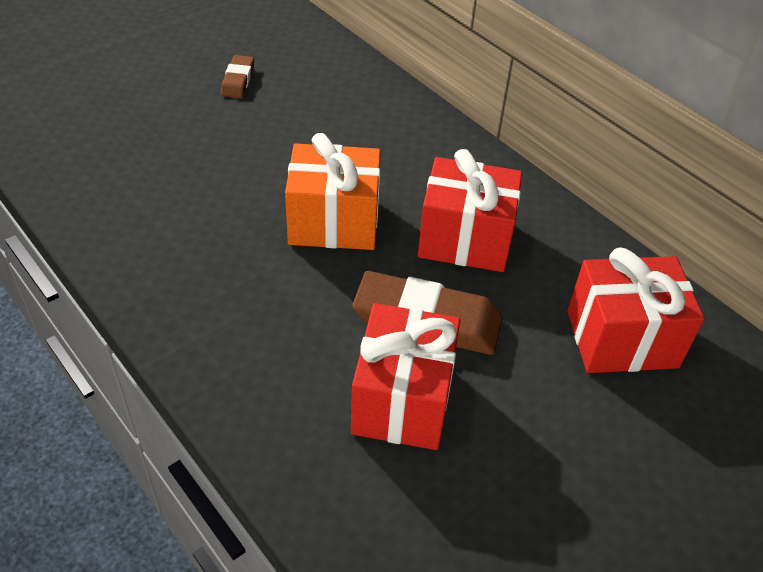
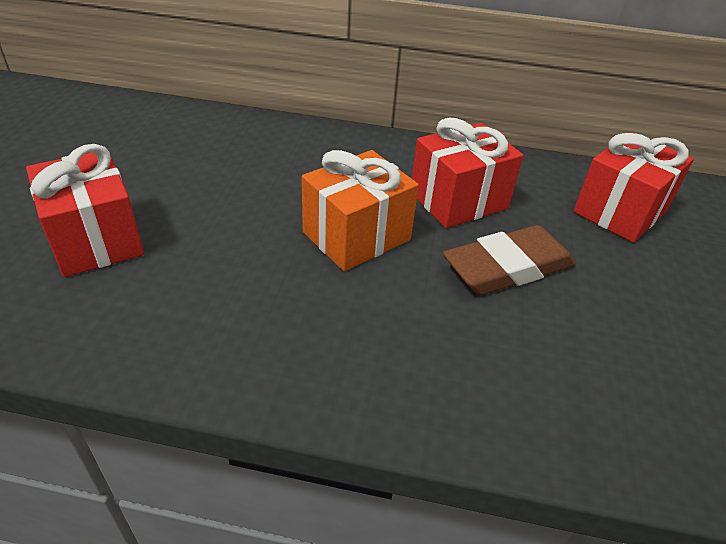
camera: 40 degrees left, 5 degrees down
(238, 80) = (140, 168): brown eraser -> none
(402, 400) = (567, 333): red gift -> red gift (96, 240)

